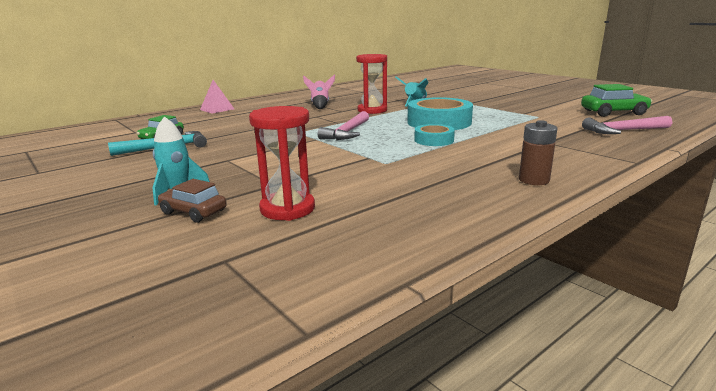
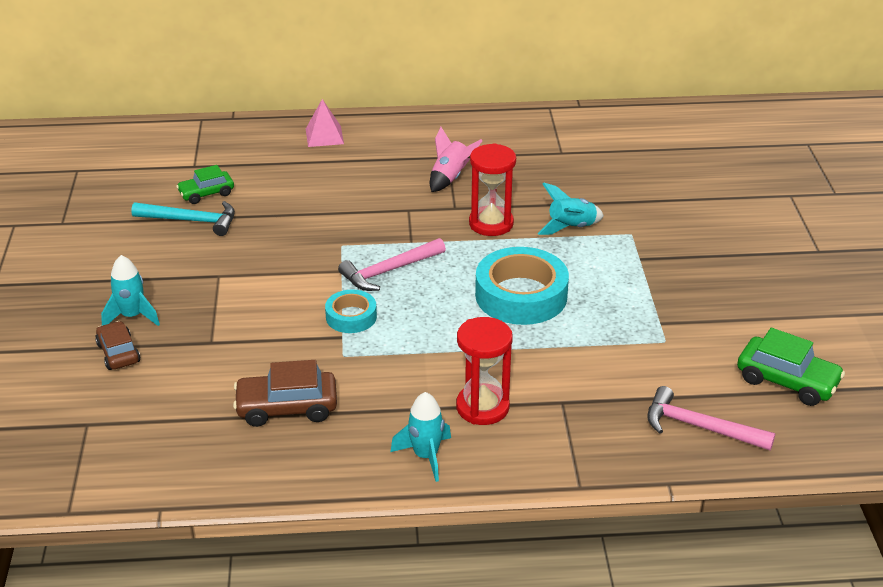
camera: 35 degrees right, 15 degrees up
(287, 209) = (183, 385): red hourglass -> red hourglass (482, 407)
(395, 192) = (287, 407): none -> brown car
(434, 140) = (451, 335): turquoise tape -> turquoise tape (351, 317)
(534, 180) = (425, 456): brown battery -> turquoise rocket

